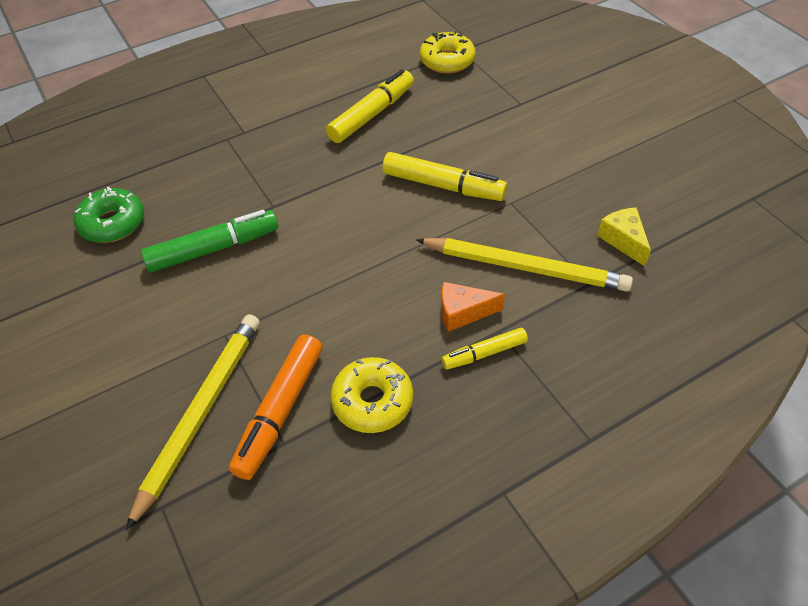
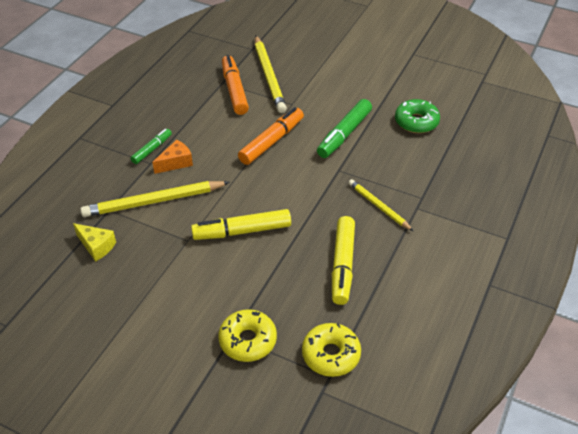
camera: 145 degrees right, 5 degrees down
(278, 149) = (378, 206): none -> yellow pencil
(311, 283) = (272, 141): none -> orange marker
(372, 401) = (194, 110): yellow donut -> yellow donut (248, 340)
(484, 353) = (152, 149): yellow marker -> green marker

